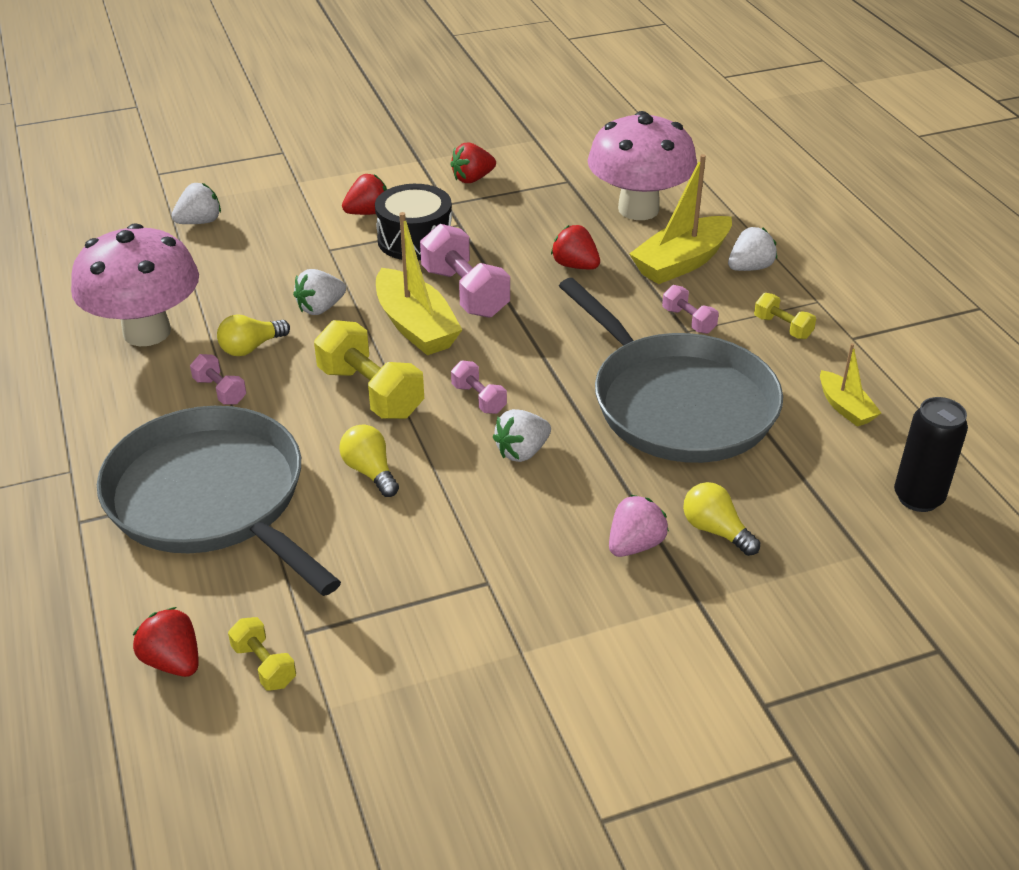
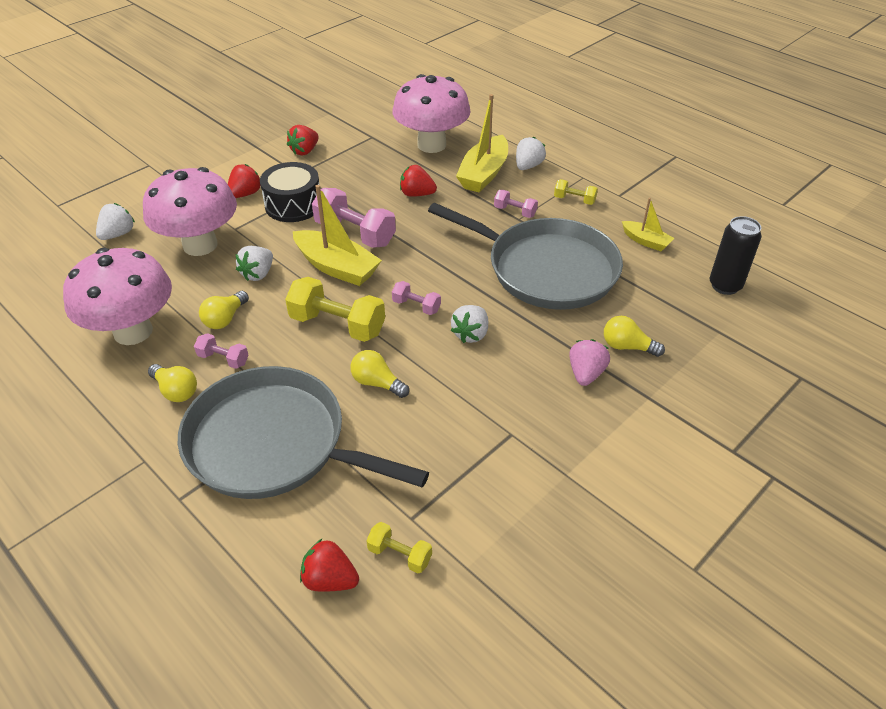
camera: 25 degrees left, 5 degrees up
(149, 409) = (176, 391): none -> yellow light bulb
(279, 258) = (200, 245): none -> pink mushroom

